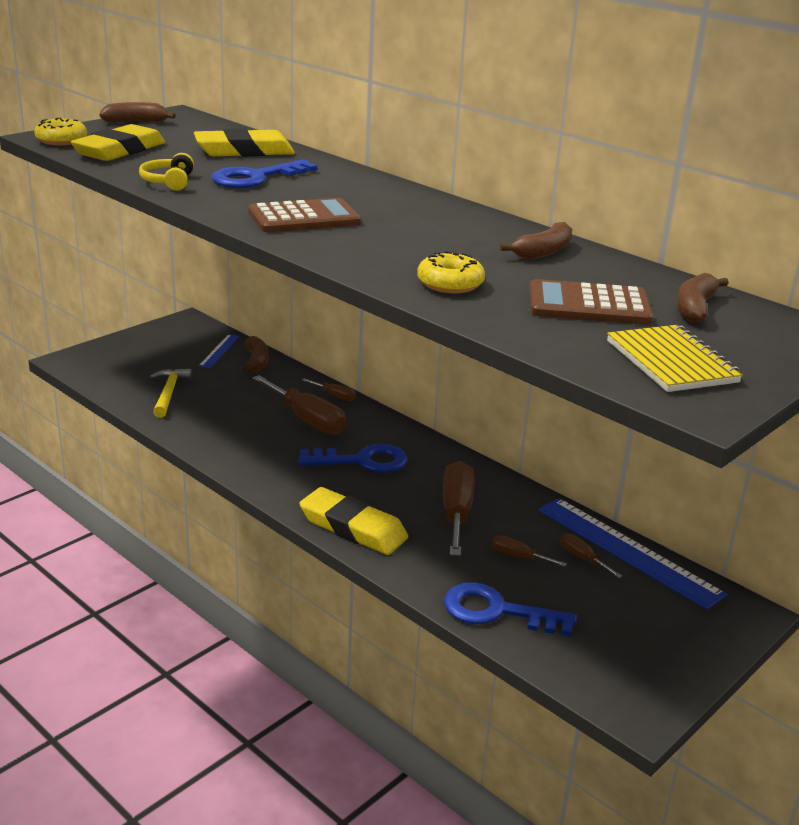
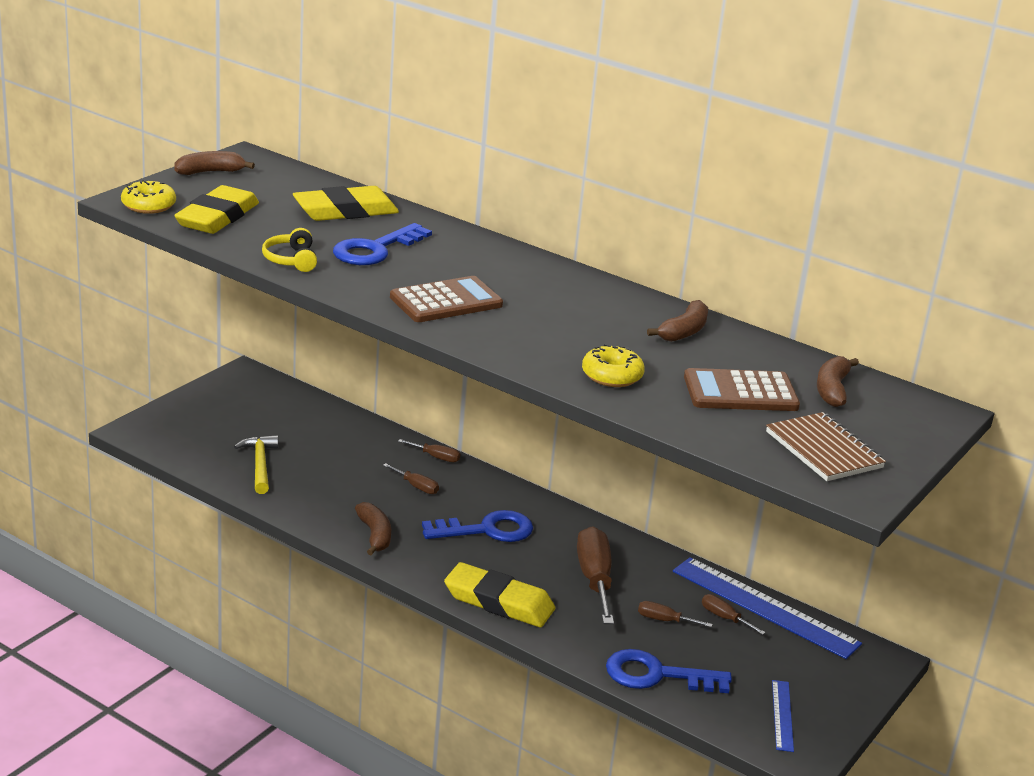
camera: 10 degrees left, 0 degrees up
(219, 351) = (295, 410): blue ruler -> blue ruler (782, 715)
(256, 361) = (339, 420): brown banana -> brown banana (374, 535)
(307, 419) = (416, 486): brown screwdriver -> brown screwdriver, size x0.49
(671, 362) = (823, 450): yellow notebook -> brown notebook

